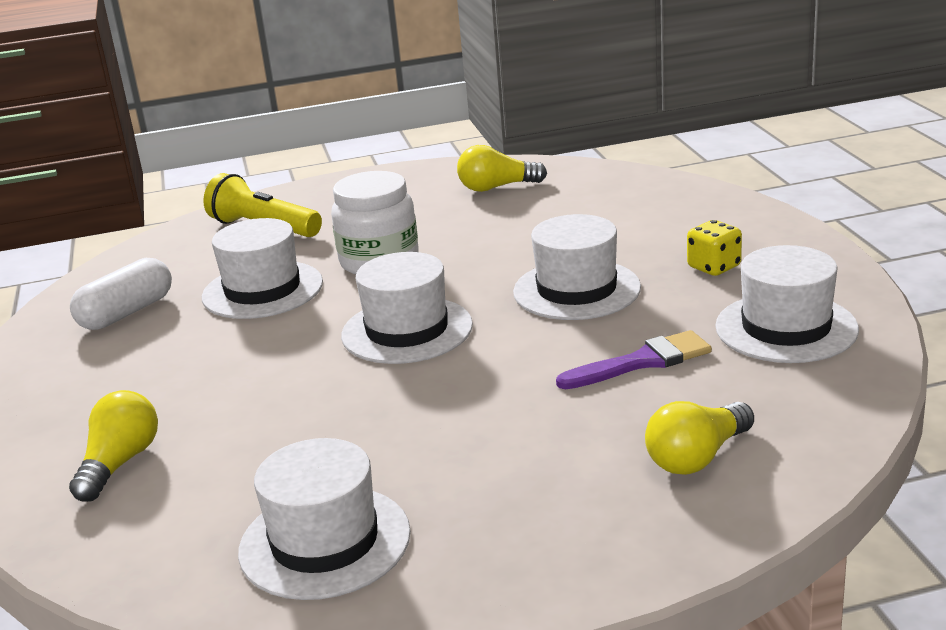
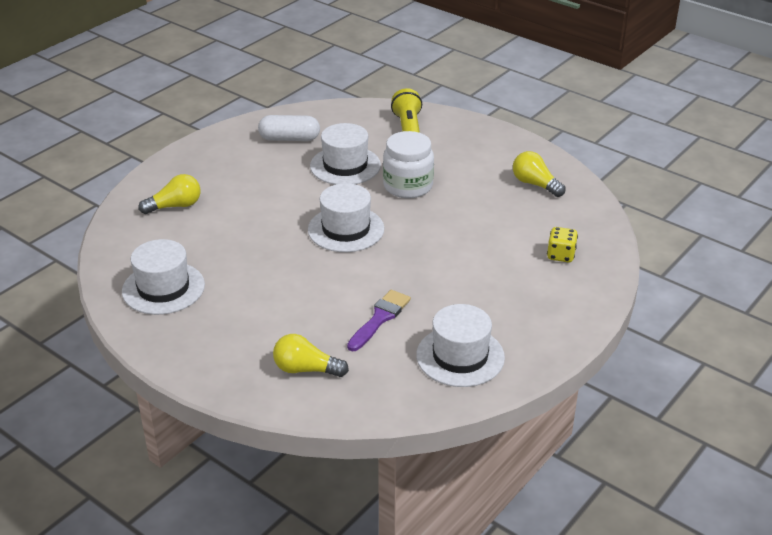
camera: 50 degrees right, 10 degrees up
(576, 290) = (437, 266): white hat -> none
(642, 362) = (380, 318): purple brush -> purple brush turned 90 degrees counterclockwise
(714, 267) = (509, 305): yellow dice -> yellow dice (561, 255)

